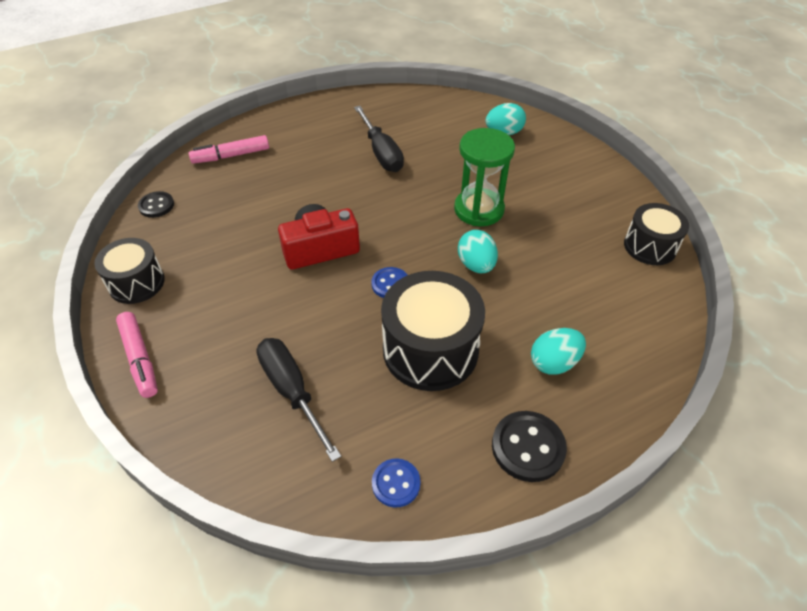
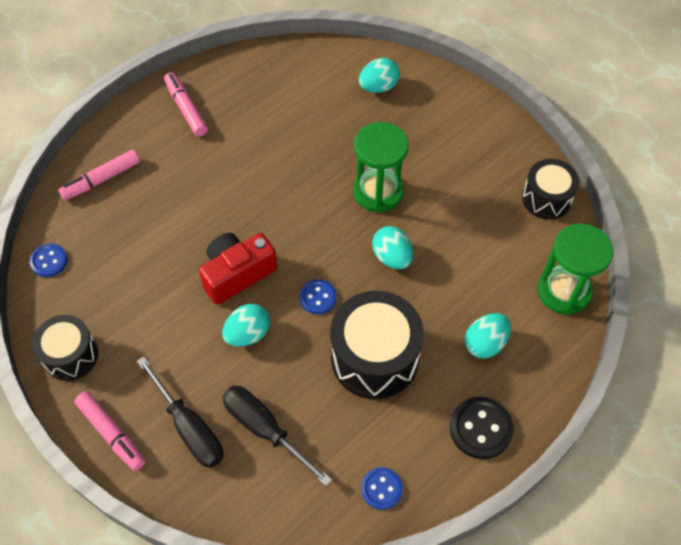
camera: 15 degrees left, 10 degrees up
(156, 206) = (49, 261): black button -> blue button
(309, 301) = (248, 334): none -> turquoise egg
(326, 120) = (186, 109): none -> pink marker
(381, 153) = (260, 141): black screwdriver -> black screwdriver (190, 428)
(653, 331) = (564, 291): none -> green hourglass

